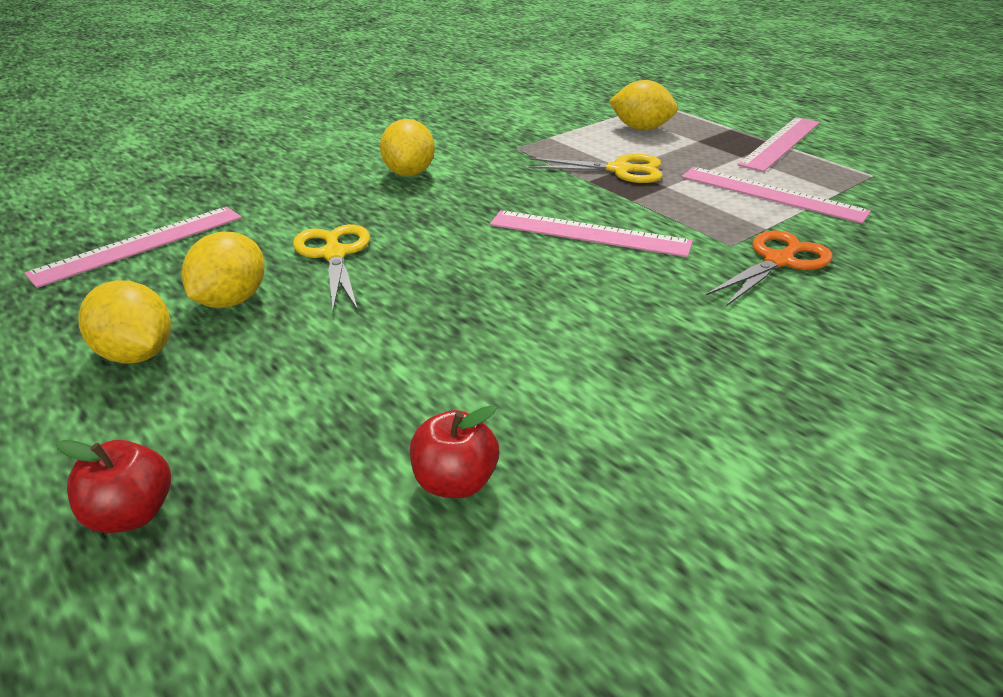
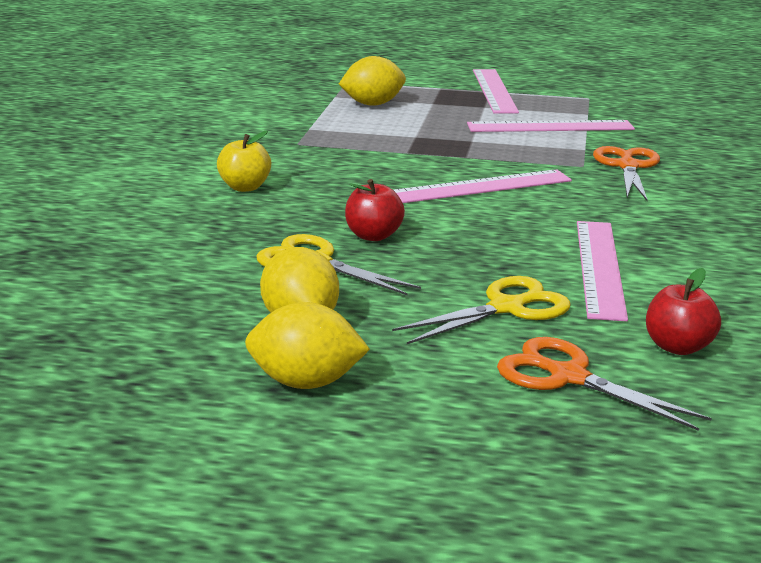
camera: 40 degrees left, 10 degrees down
(131, 514) = (527, 455): red apple -> red apple (373, 236)
(140, 244) = (106, 318): pink ruler -> pink ruler (599, 267)
(305, 456) = (568, 377): none -> orange scissors
(409, 173) = (245, 187): yellow lemon -> yellow apple
(619, 170) = (416, 138): yellow scissors -> yellow scissors (507, 308)

